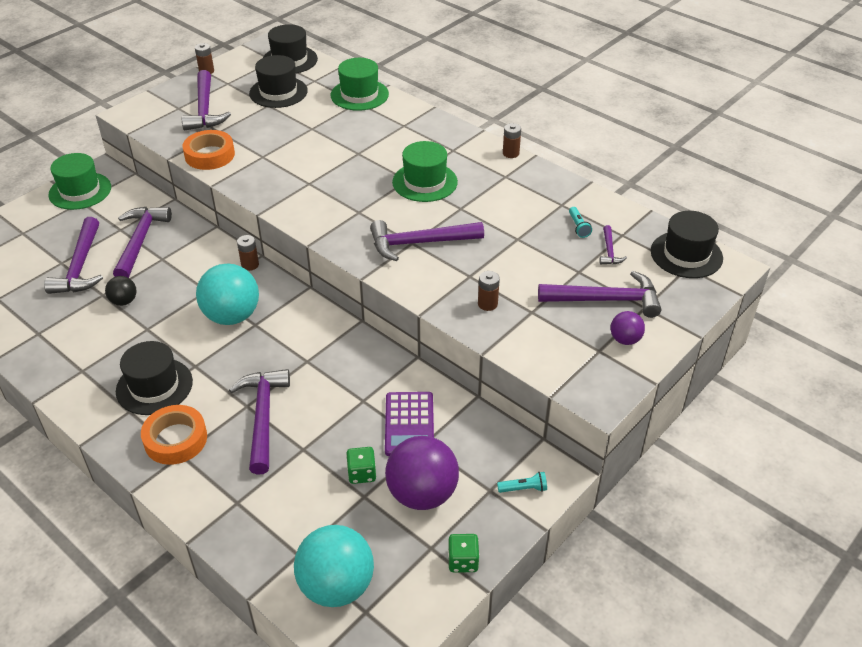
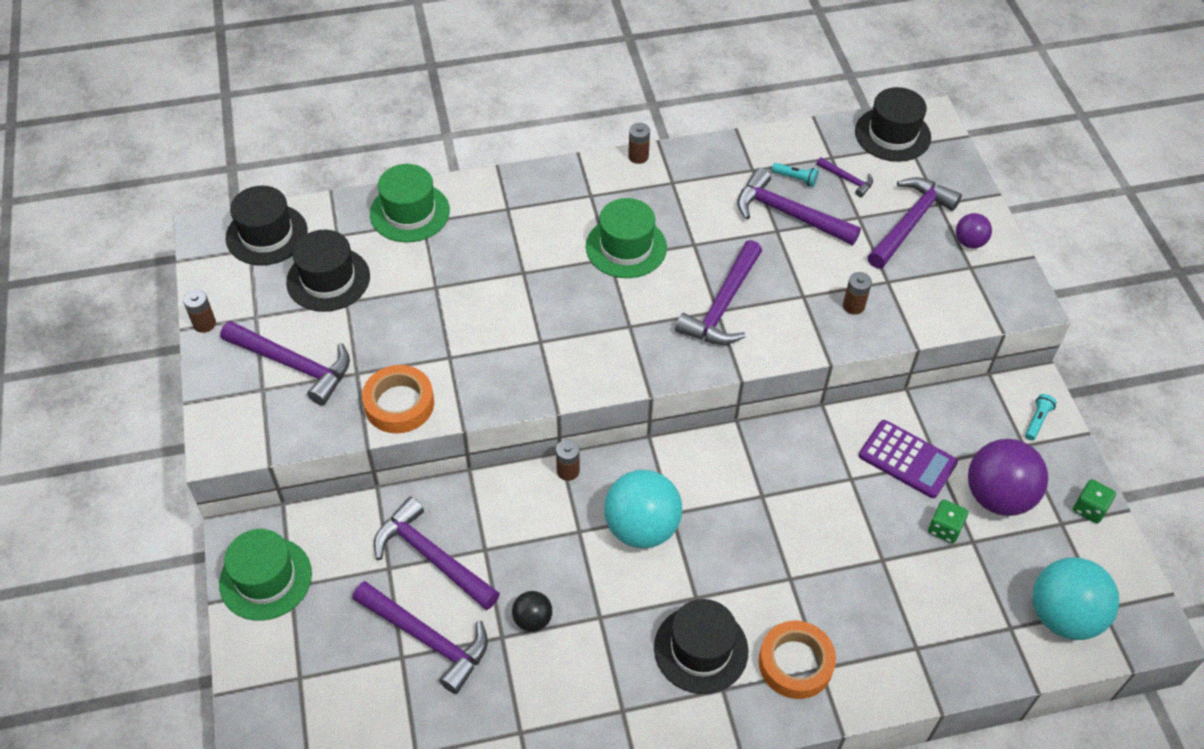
camera: 55 degrees left, 10 degrees up
(263, 417) = (816, 572): purple hammer -> purple hammer (789, 214)

